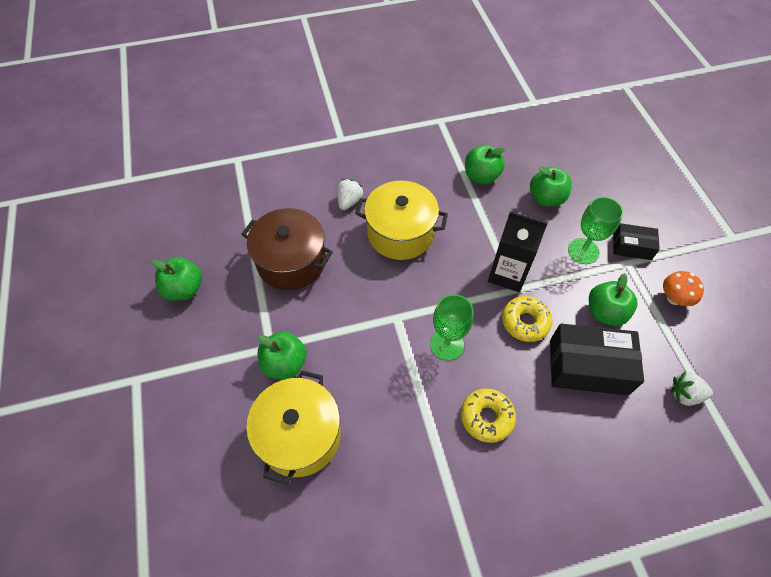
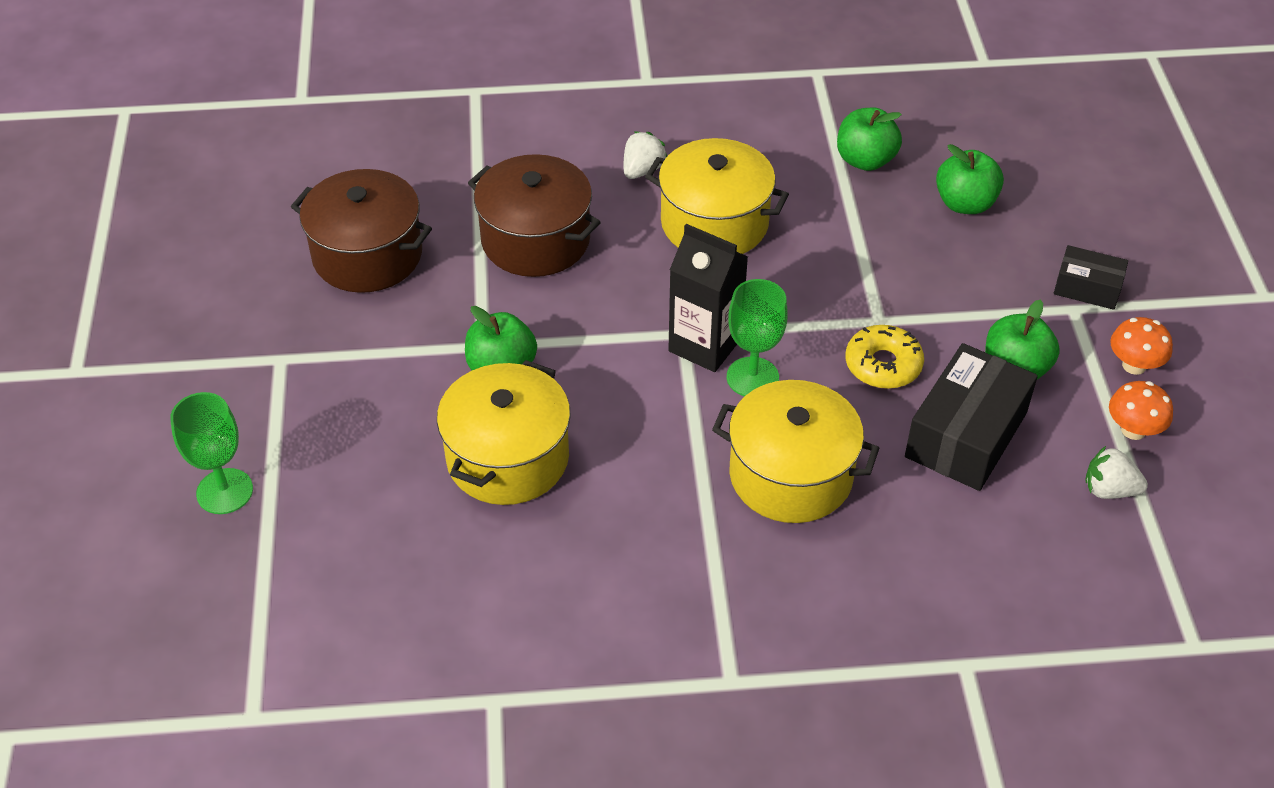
camera: 10 degrees right, 10 degrees down
(184, 289) = (367, 255): green apple -> brown pot
(486, 417) = (791, 475): yellow donut -> yellow pot
(507, 274) = (872, 299): black carton -> black carton (705, 345)
(583, 251) = (1004, 283): green goblet -> green goblet (224, 491)
(588, 367) = (966, 435): black box -> black box turned 75 degrees counterclockwise
(686, 346) = (1133, 430): none -> orange mushroom

